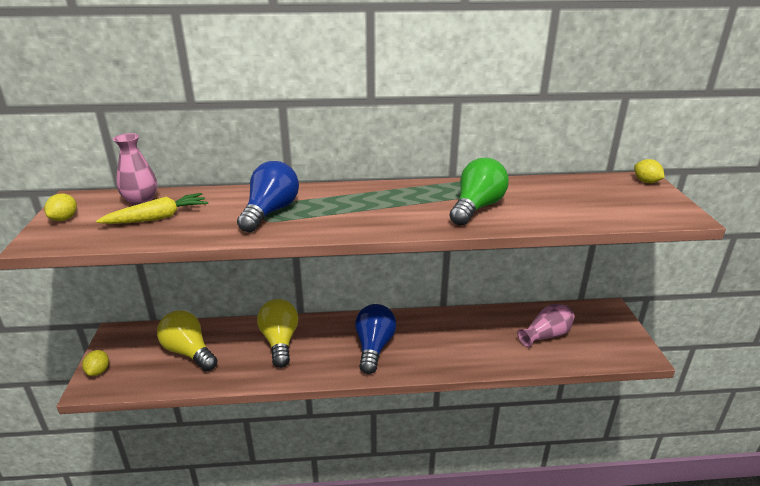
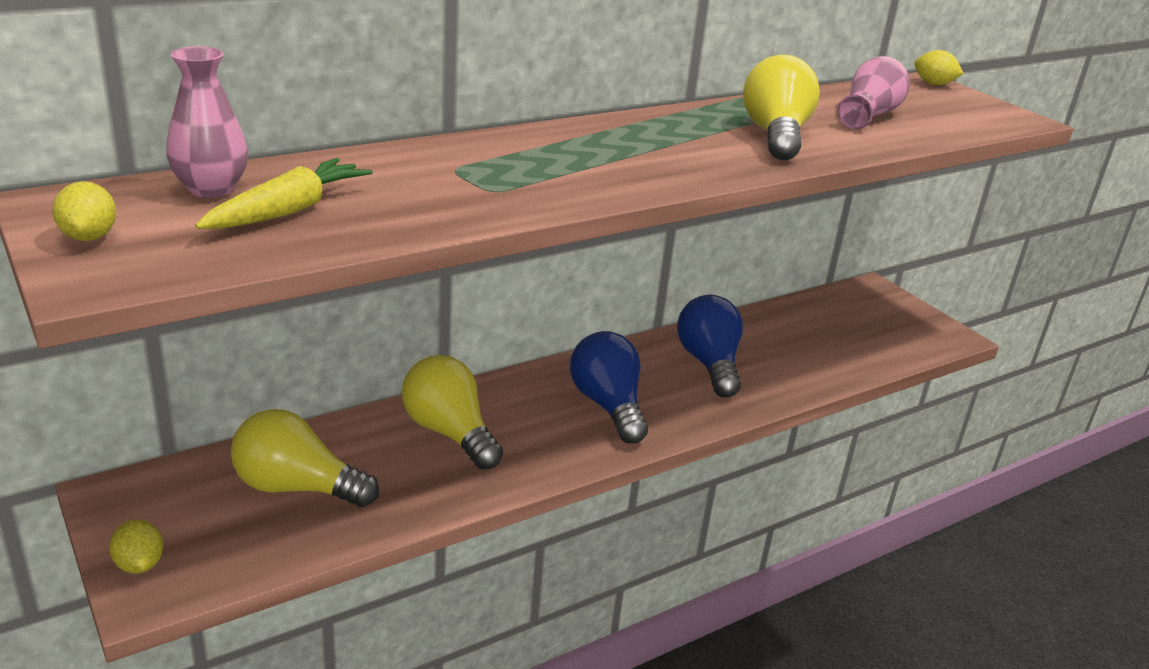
camera: 30 degrees left, 0 degrees up
(270, 212) = (481, 177): blue light bulb -> blue light bulb (709, 364)
(476, 207) = (775, 136): green light bulb -> yellow light bulb
(546, 335) = (825, 337): pink vase -> pink vase (869, 115)

